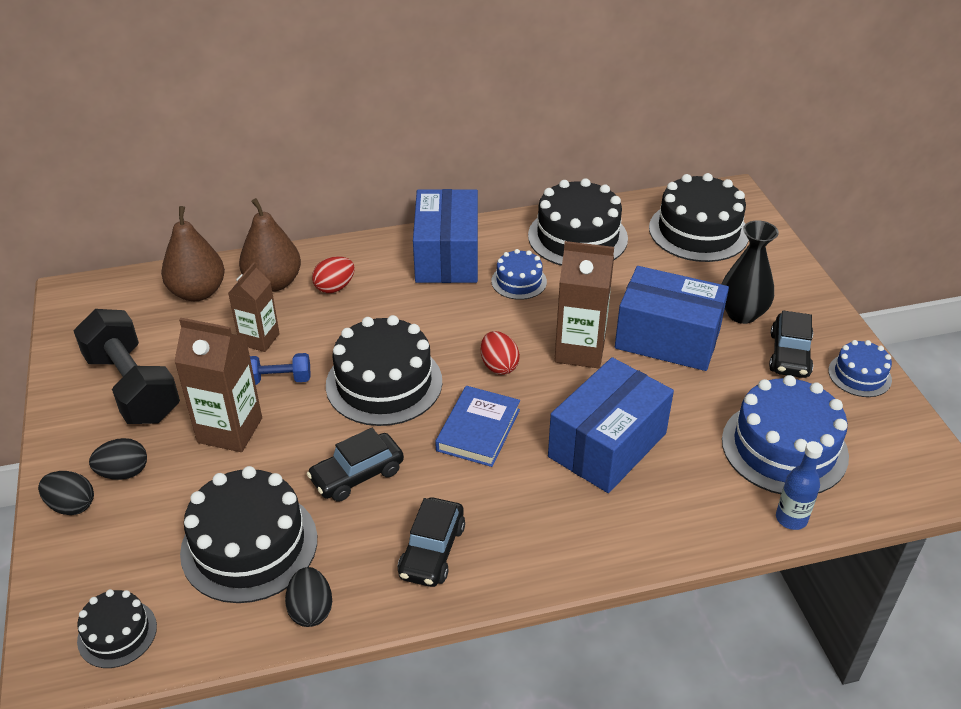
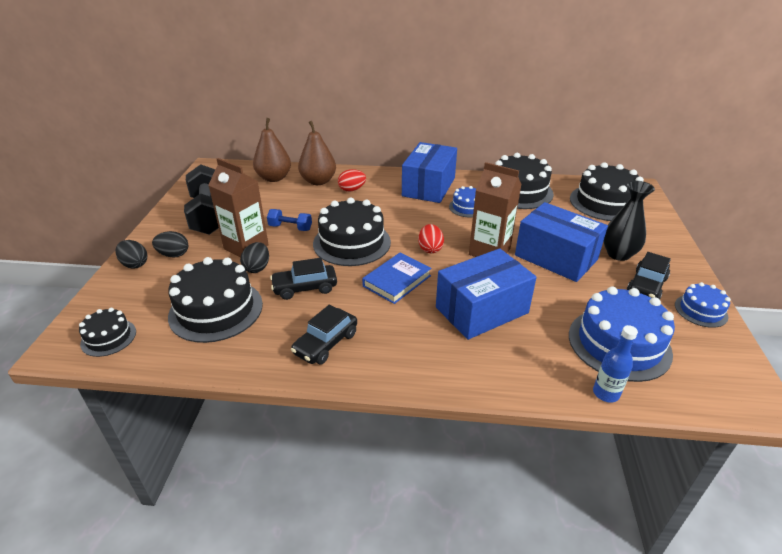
camera: 20 degrees right, 5 degrees down
(259, 339) = (293, 206): brown carton -> none
(311, 610) = (228, 357): black egg -> black egg (257, 268)

